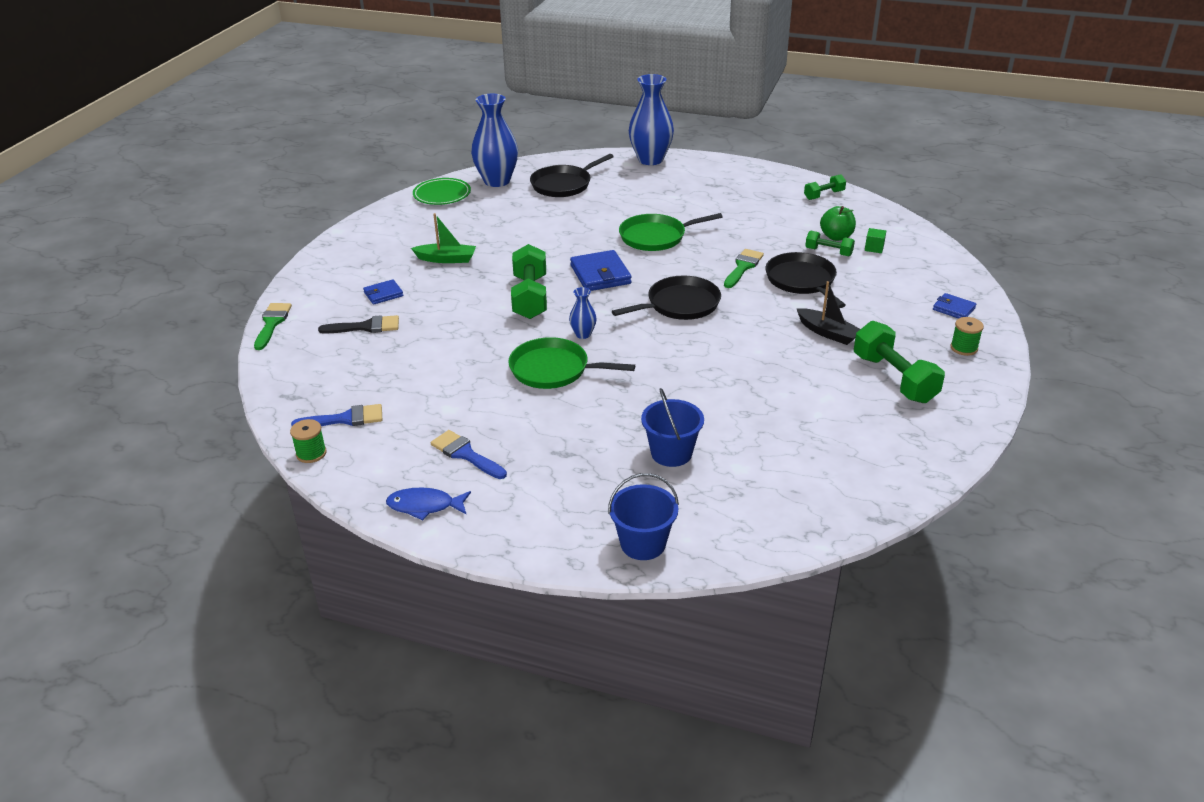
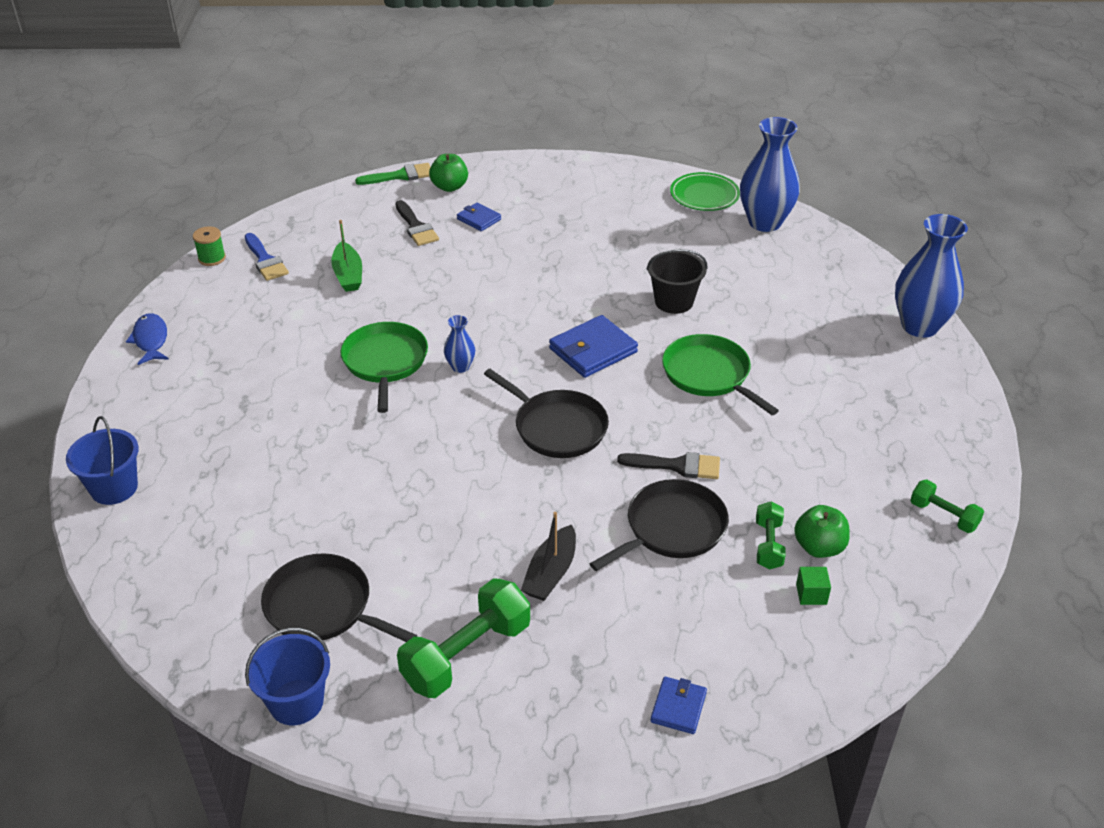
camera: 70 degrees right, 5 degrees up
(318, 301) = (449, 187): none -> green apple
(446, 259) = (567, 237): green boat -> green boat (348, 275)
(465, 454) = (229, 342): blue brush -> none
(530, 297) = (518, 312): green dumbbell -> none
(563, 185) = (793, 272): black pan -> black pan (323, 607)
(565, 233) = (674, 301): none -> black bucket
(671, 453) = (261, 479): blue bucket -> blue bucket (296, 702)
(743, 267) = (677, 466): green brush -> black brush
(964, 348) = (573, 727): green spool -> none

